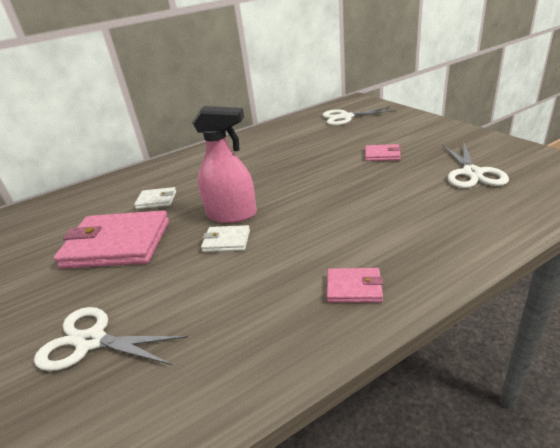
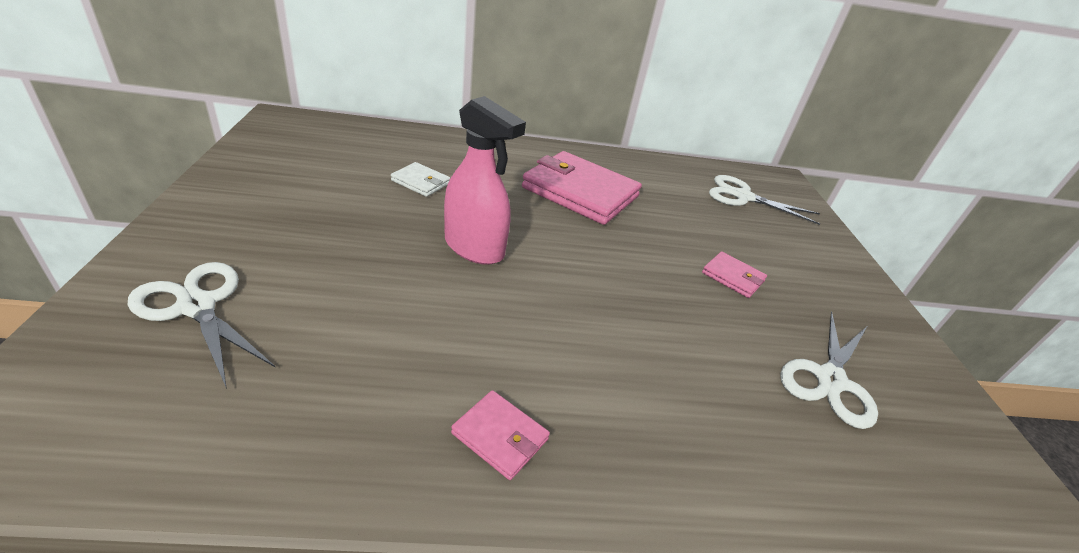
camera: 20 degrees right, 5 degrees up
(117, 244) = (332, 211): pink wallet -> pink wallet (580, 192)
(226, 241) = (434, 277): white wallet -> none

